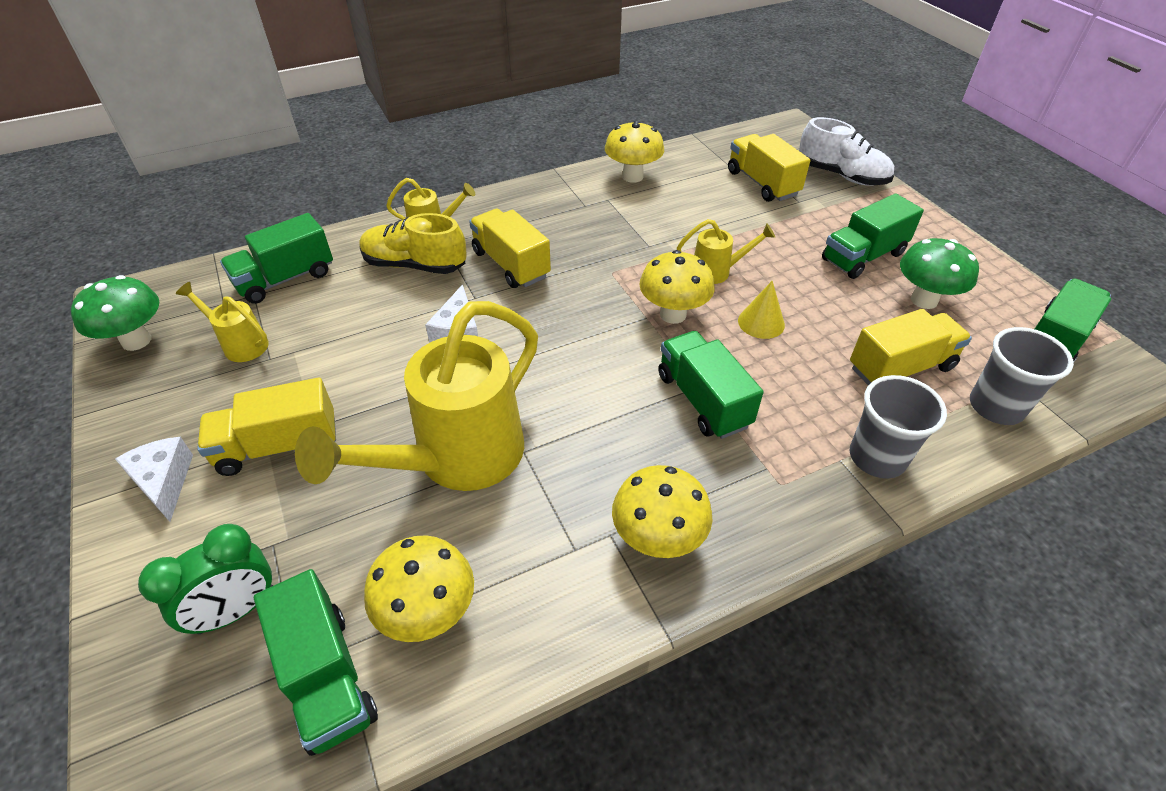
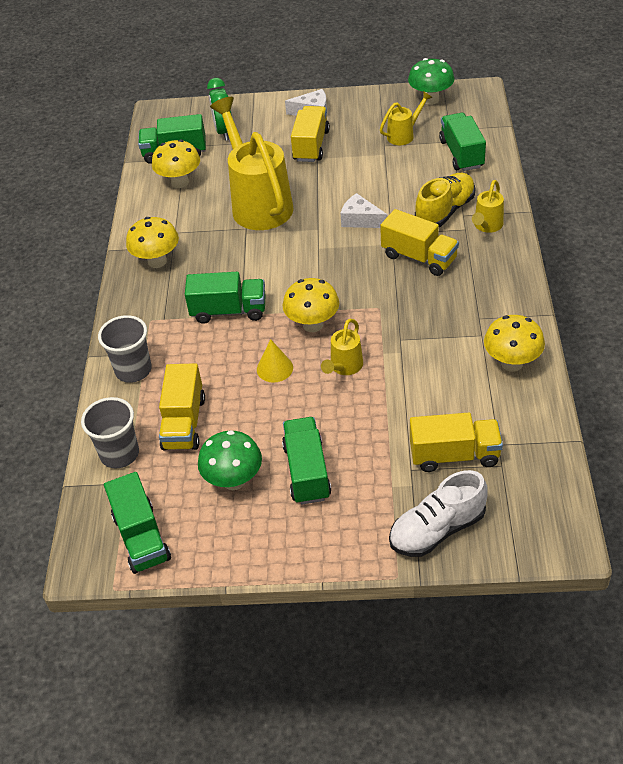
camera: 120 degrees right, 0 degrees up
(511, 264) = (419, 257): yellow truck -> yellow truck turned 45 degrees clockwise

